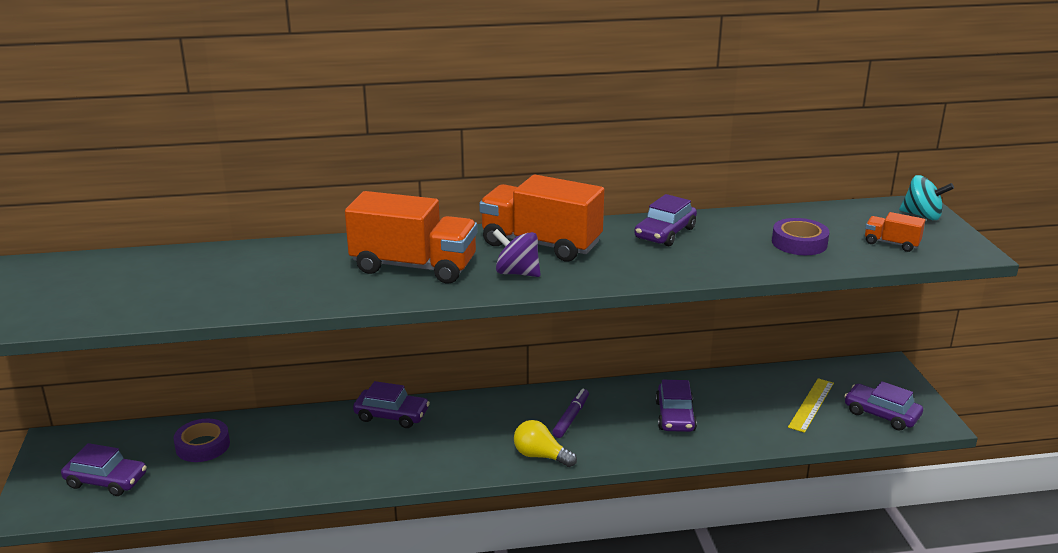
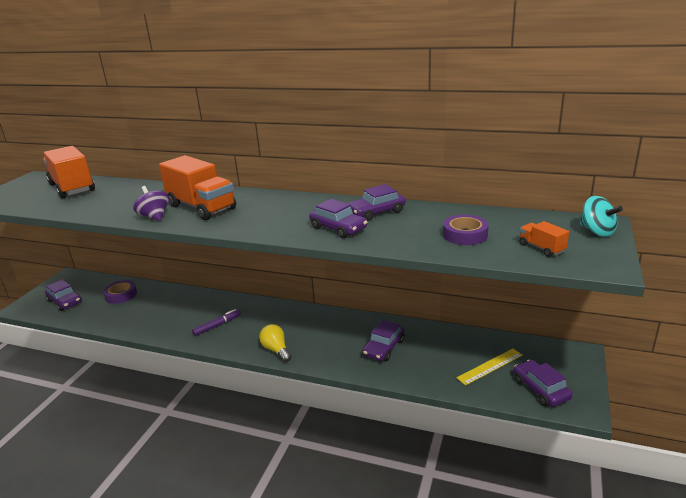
camera: 30 degrees right, 0 degrees up
(391, 415) = (222, 302): purple car -> purple car (338, 228)
(517, 273) = (250, 221): purple spinning top -> purple spinning top (154, 217)
(541, 244) = (289, 206): orange truck -> orange truck (72, 188)
(571, 417) = (318, 330): purple marker -> purple marker (217, 325)

